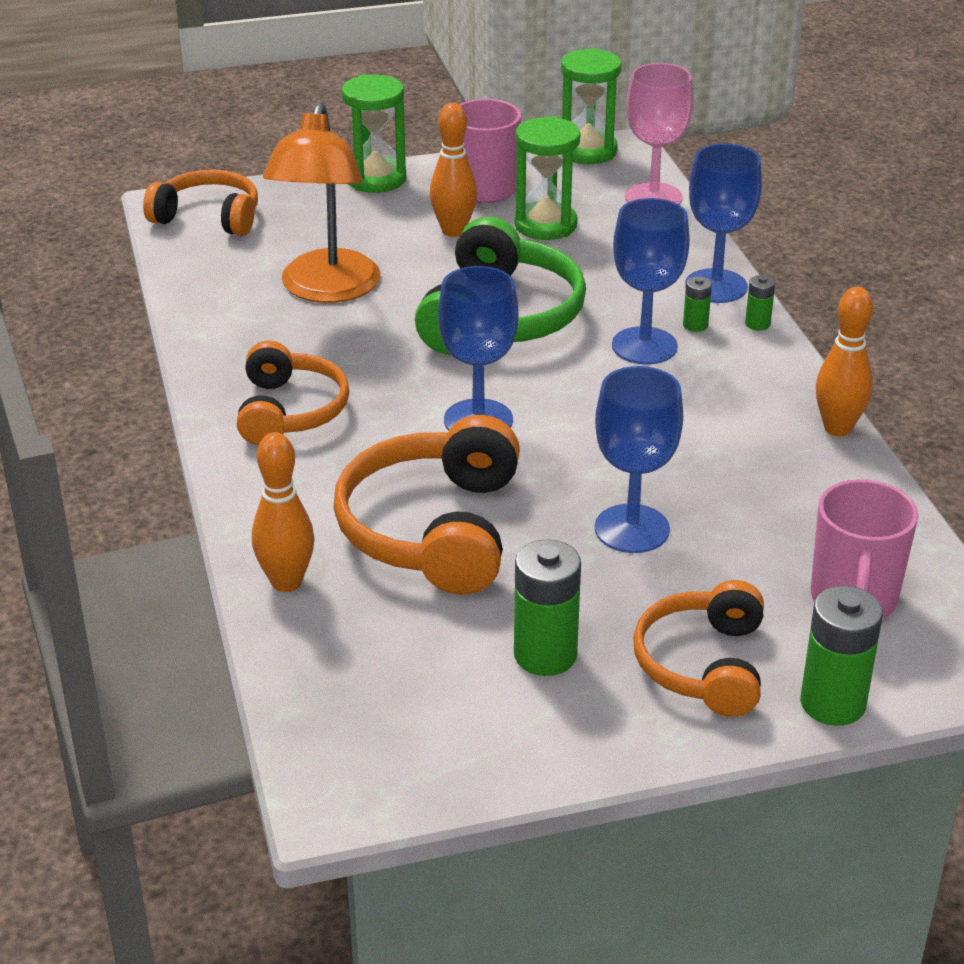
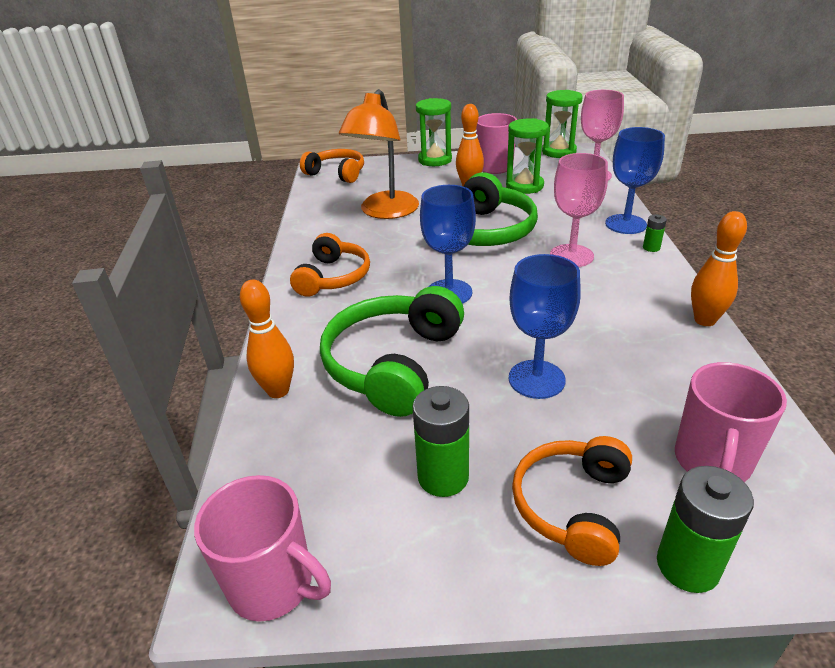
camera: 15 degrees right, 0 degrees up
(387, 785) = (273, 584): none -> pink mug
(434, 529) = (394, 364): orange headphones -> green headphones
(644, 346) = (571, 256): blue goblet -> pink goblet
(695, 325) = (608, 245): green battery -> none

